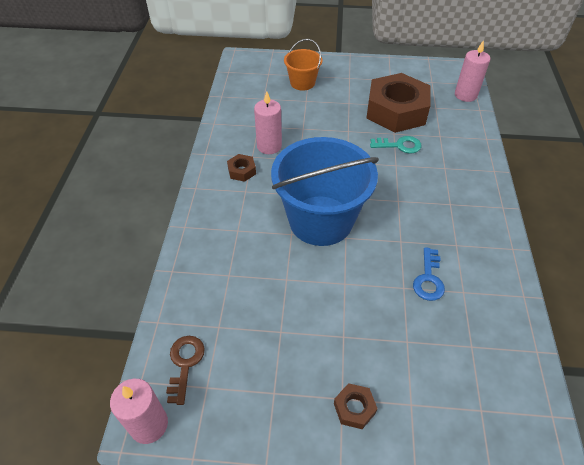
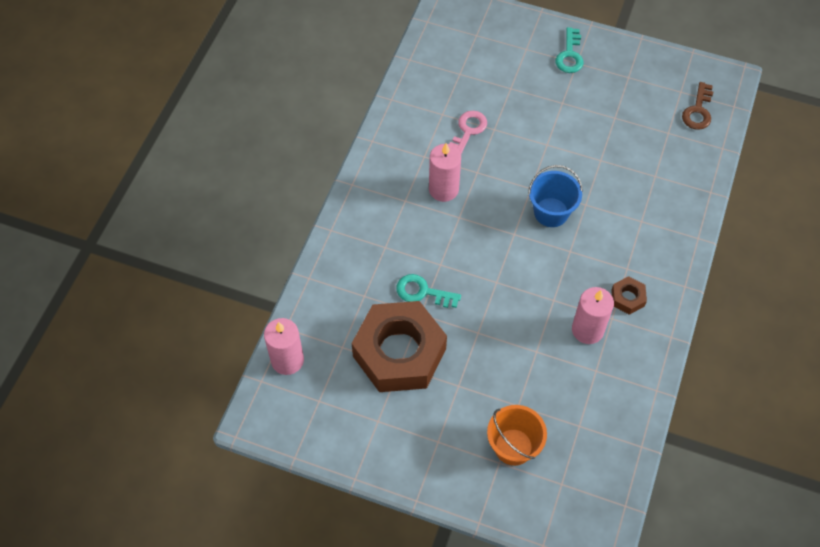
camera: 165 degrees left, 10 degrees up
(149, 424) = (725, 77): pink candle -> pink candle (443, 189)
(320, 220) = (551, 212): blue bucket -> blue bucket, size x0.50
(354, 408) = (569, 55): brown nut -> turquoise key
(428, 279) = (468, 131): blue key -> pink key

